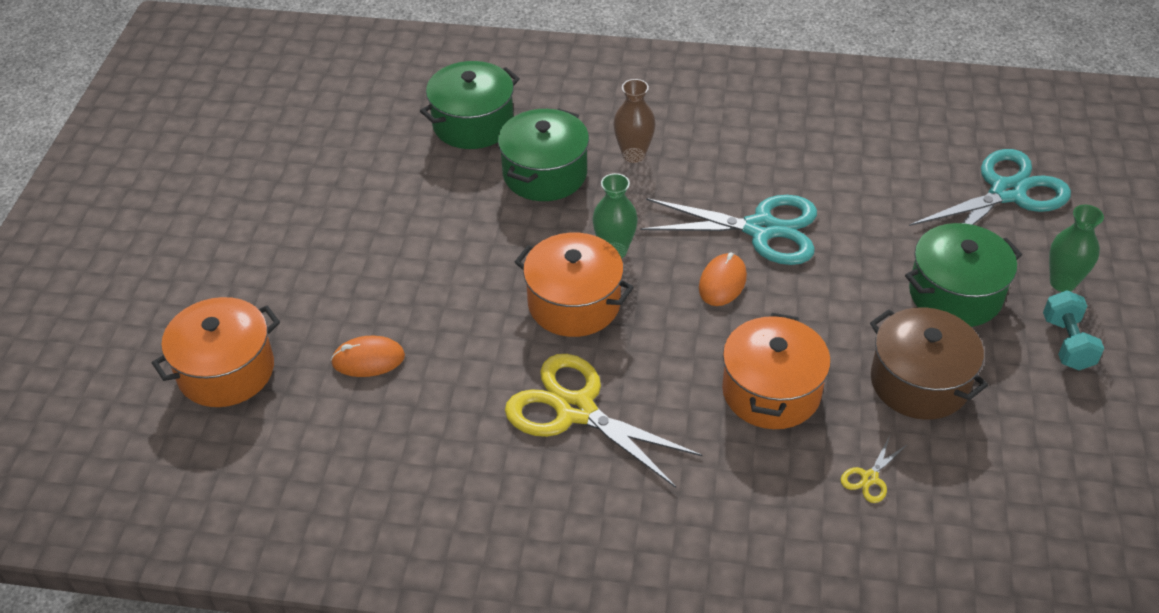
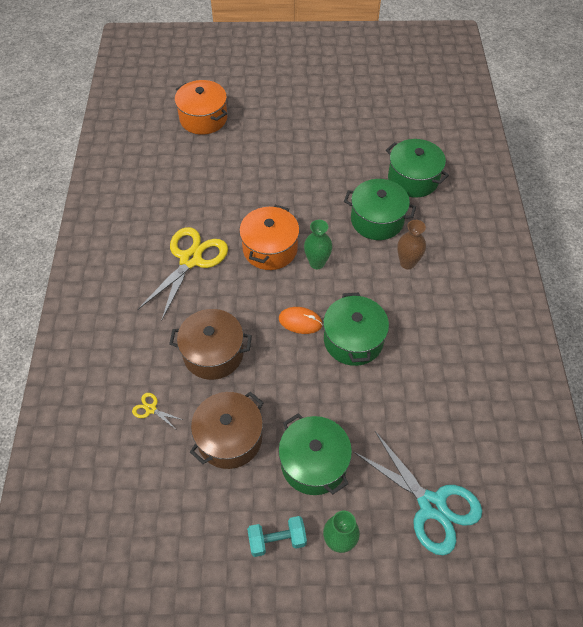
camera: 80 degrees right, 10 degrees up
(368, 359) = (217, 168): orange mouse -> none
(761, 229) = (353, 340): turquoise scissors -> green pot
(771, 391) = (213, 353): orange pot -> brown pot

